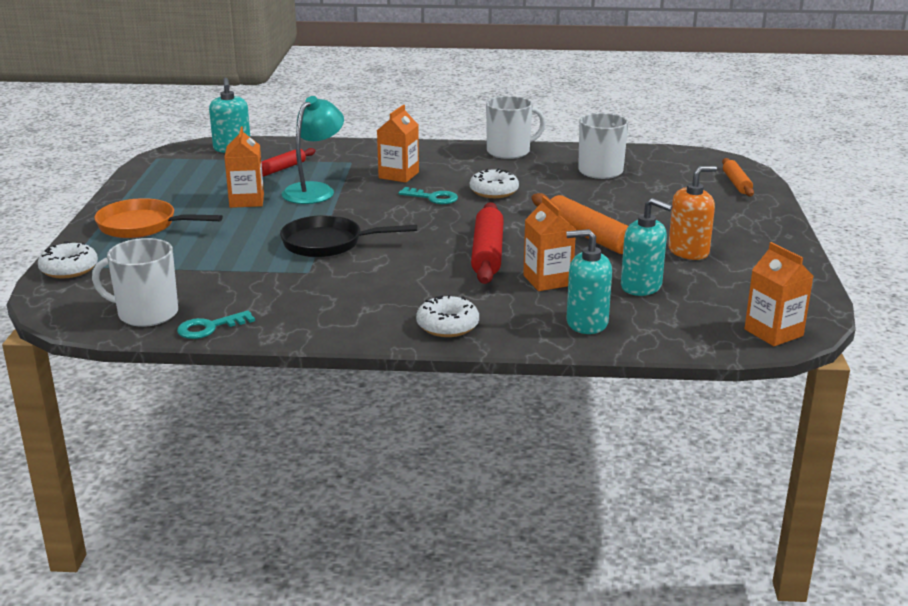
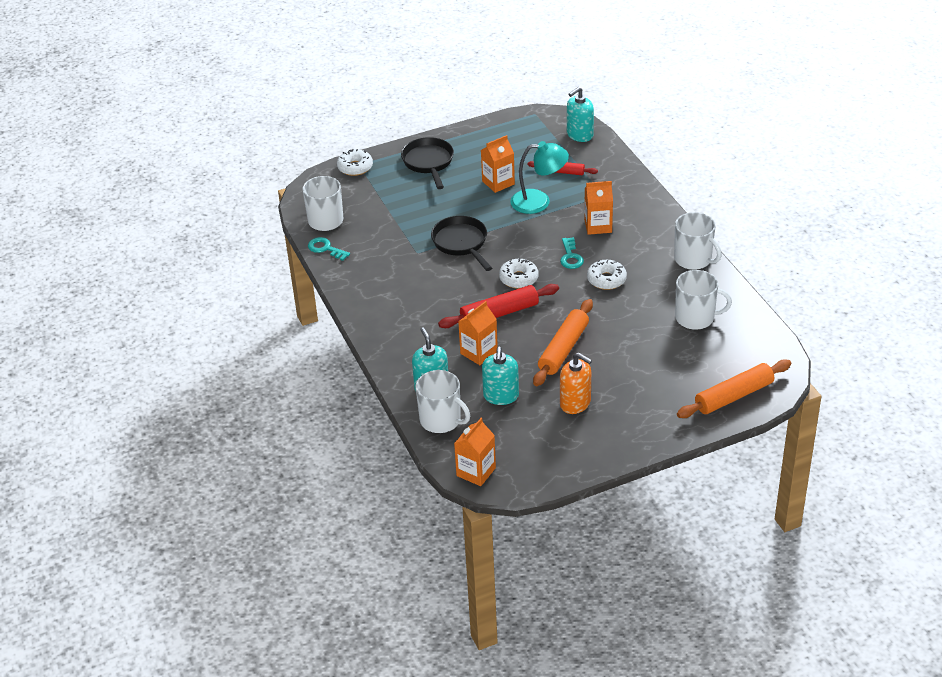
camera: 65 degrees right, 15 degrees up
(142, 226) = (428, 162): orange pan -> black pan
(447, 326) = (388, 333): white donut -> white donut (518, 278)
(657, 331) = (441, 420): none -> white mug
(736, 183) = (733, 396): orange rolling pin -> orange rolling pin, size x1.65

